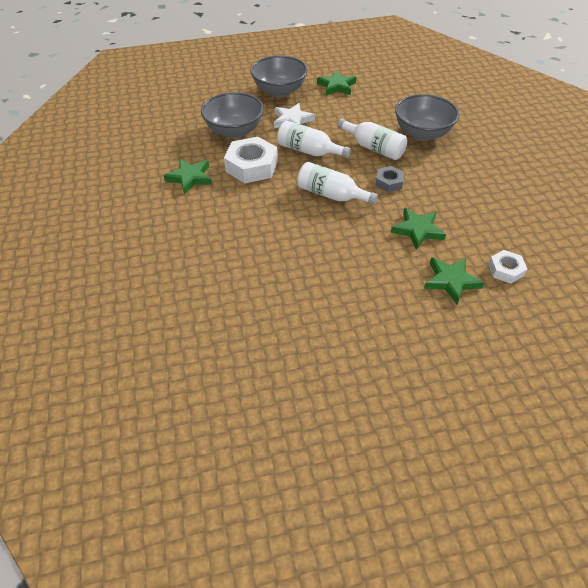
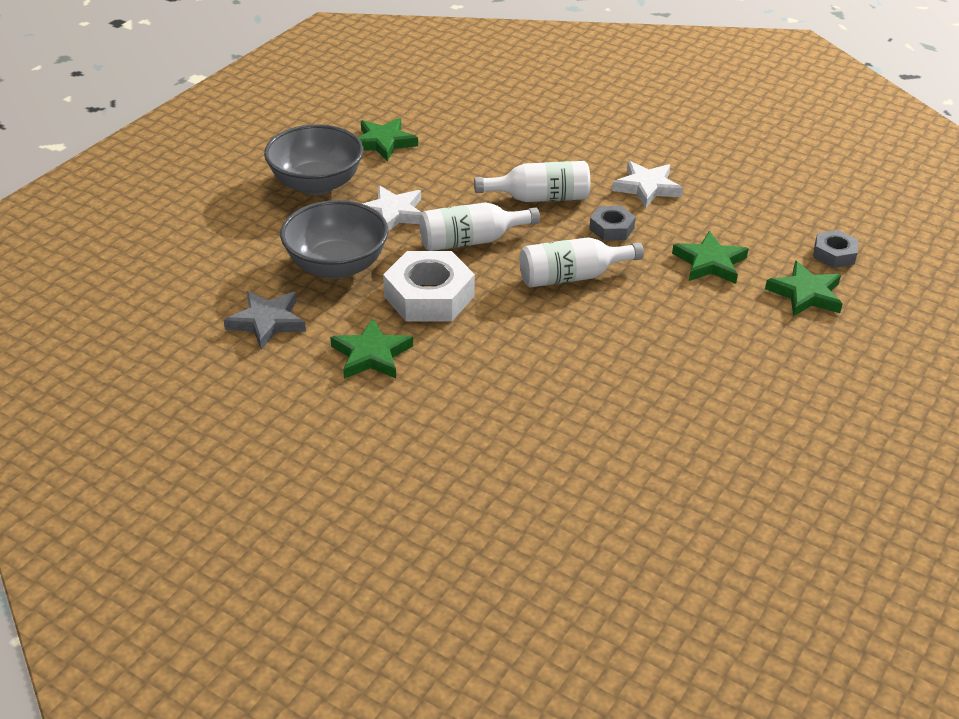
camera: 45 degrees left, 10 degrees down
(173, 140) = (267, 322): none -> grey star
(422, 133) = (568, 154): grey bowl -> none
(441, 172) = (646, 187): none -> white star
(505, 270) = (834, 254): white nut -> grey nut

